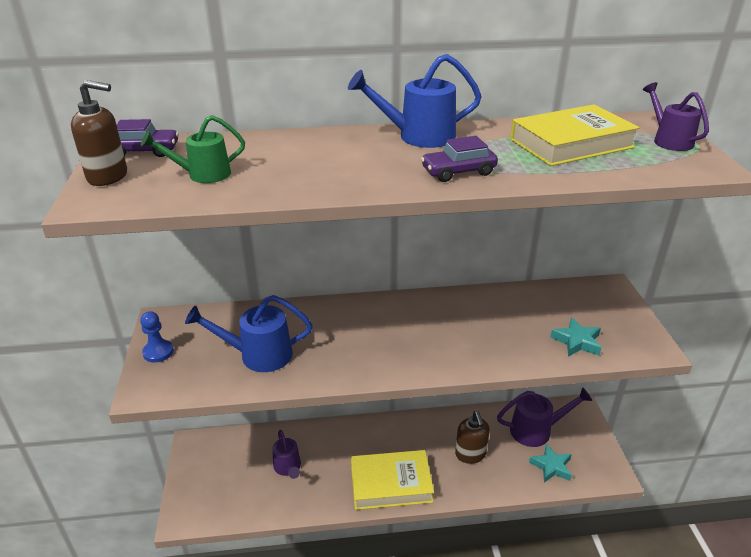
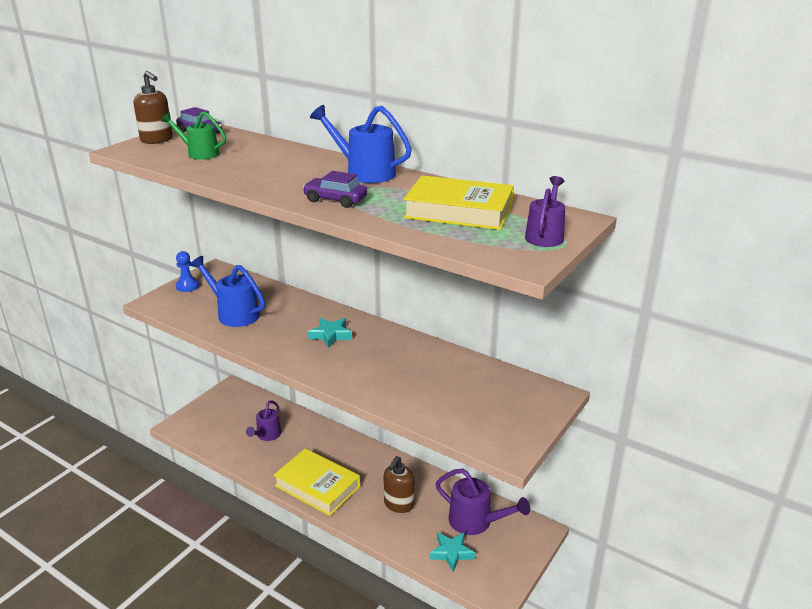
camera: 40 degrees right, 5 degrees down
(577, 341) = (453, 413): turquoise star -> turquoise star (331, 335)

